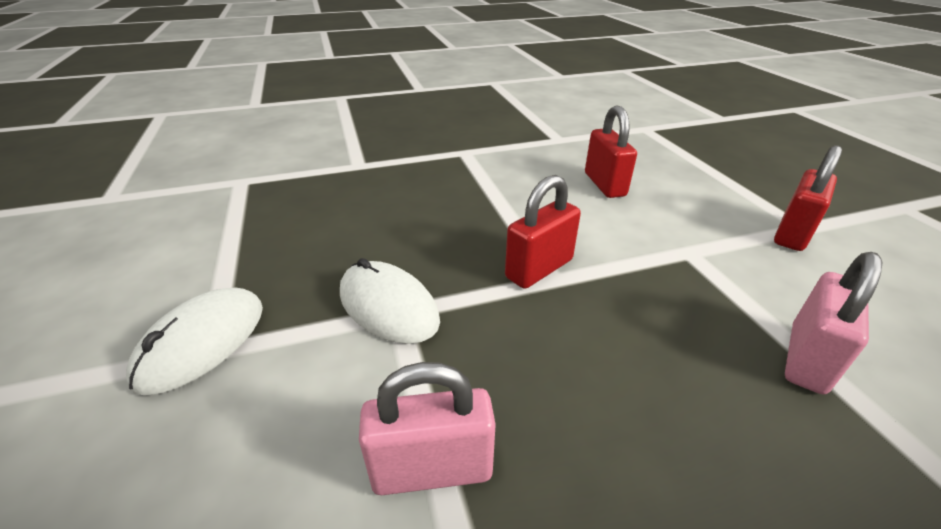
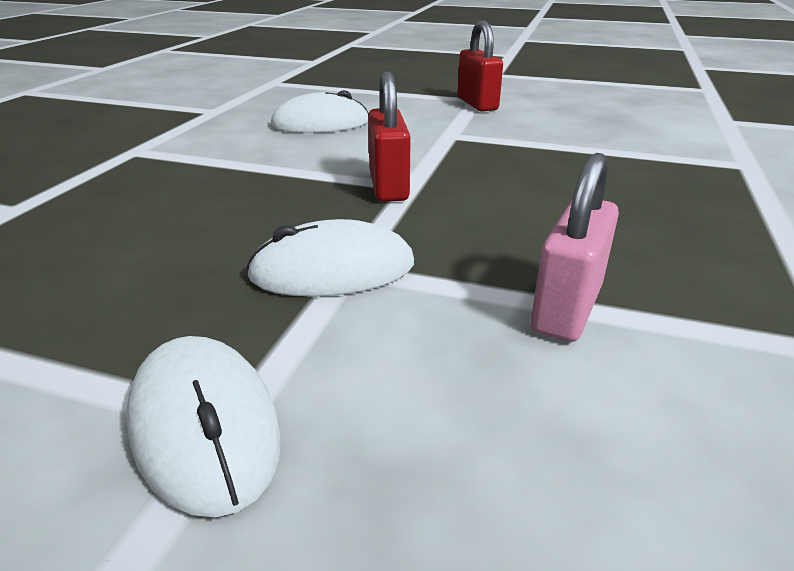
camera: 55 degrees left, 5 degrees down
(604, 184) = (320, 123): red padlock -> white mouse
(807, 358) = (586, 149): pink padlock -> none

